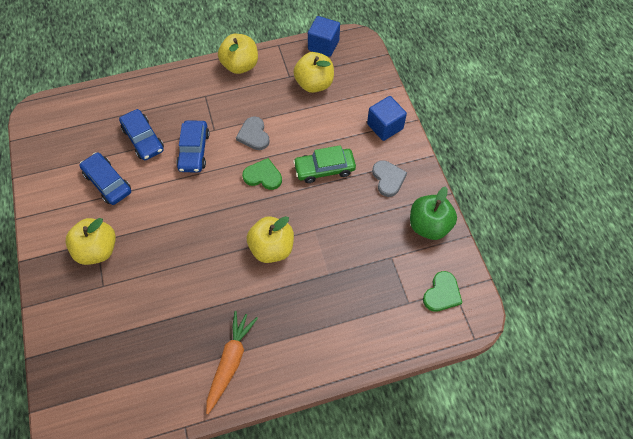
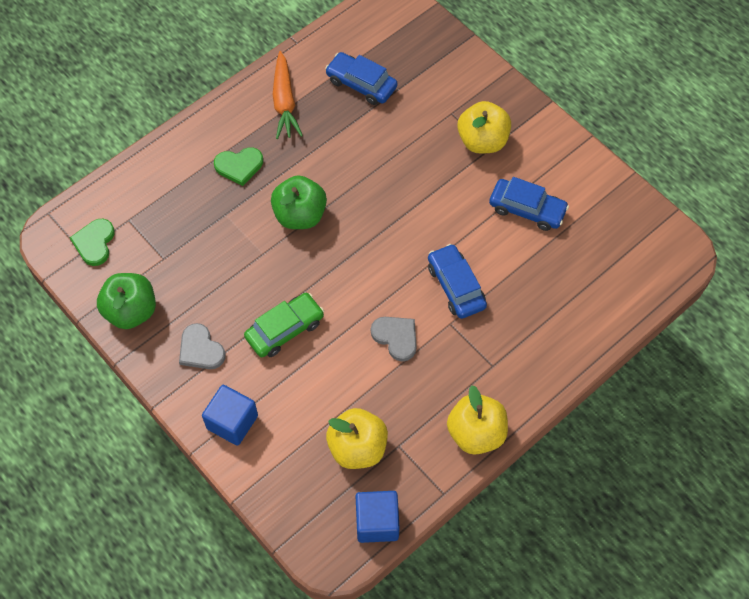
camera: 155 degrees right, 0 degrees up
(143, 139) = (526, 275): blue car -> blue car (361, 84)
(263, 176) = (354, 290): green heart -> green heart (239, 166)
(272, 248) = (300, 215): yellow apple -> green apple

